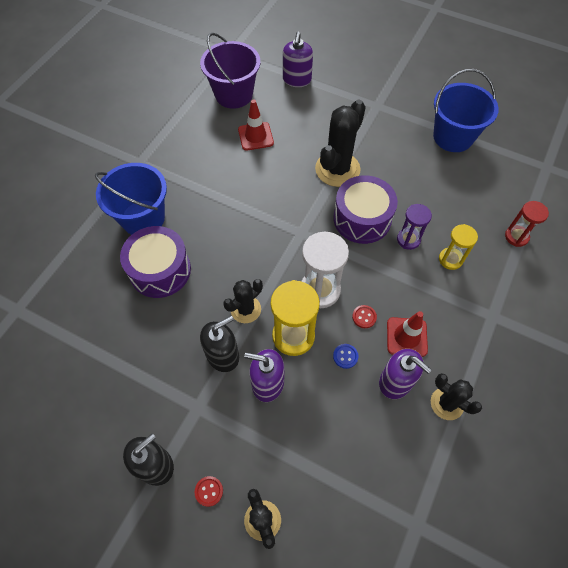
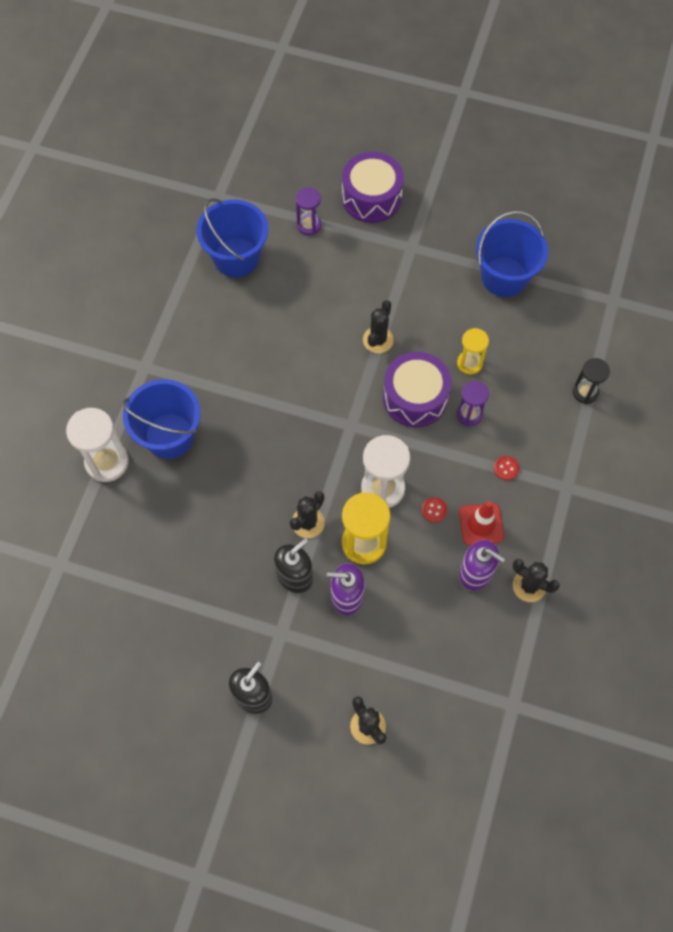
camera: 10 degrees left, 5 degrees up
(84, 231) = (107, 462): none -> white hourglass
(160, 270) = (205, 494): purple drum -> purple drum (371, 197)
(209, 491) = (311, 710): red button -> red button (506, 468)
(234, 94) = (236, 257): purple bucket -> blue bucket
(255, 136) = (275, 311): red traffic cone -> none
(297, 80) = (309, 225): purple soap dispenser -> purple hourglass
(337, 169) = (378, 340): black cactus -> black cactus, size x0.59
(345, 356) = (421, 555): blue button -> none
(450, 259) = (517, 430): yellow hourglass -> yellow hourglass (469, 363)
(516, 237) = (585, 392): red hourglass -> black hourglass

